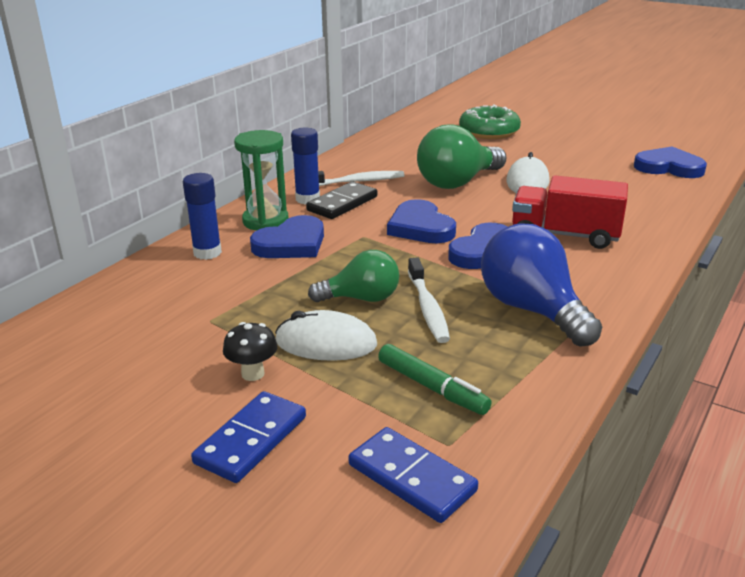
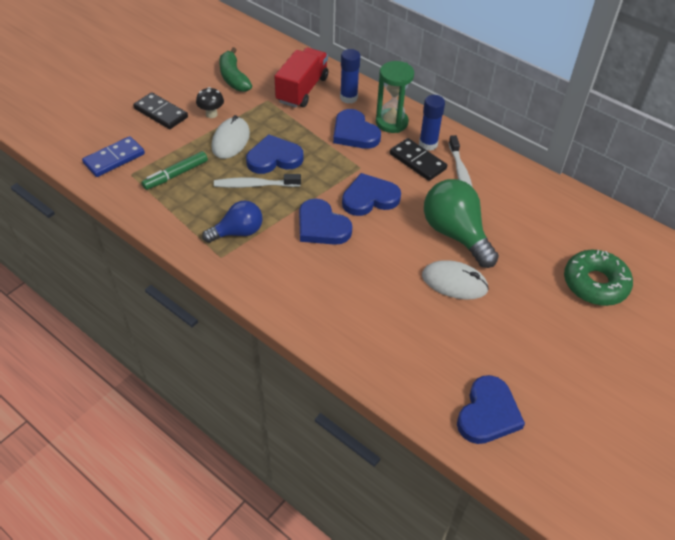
camera: 95 degrees right, 20 degrees up
(136, 364) = (233, 78): none -> green banana
(251, 440) = (161, 113): blue domino -> black domino
(361, 298) = (274, 158): green light bulb -> blue heart
(532, 310) = (238, 232): blue light bulb -> blue light bulb, size x0.63
(565, 235) = (341, 279): red truck -> red truck (302, 90)

